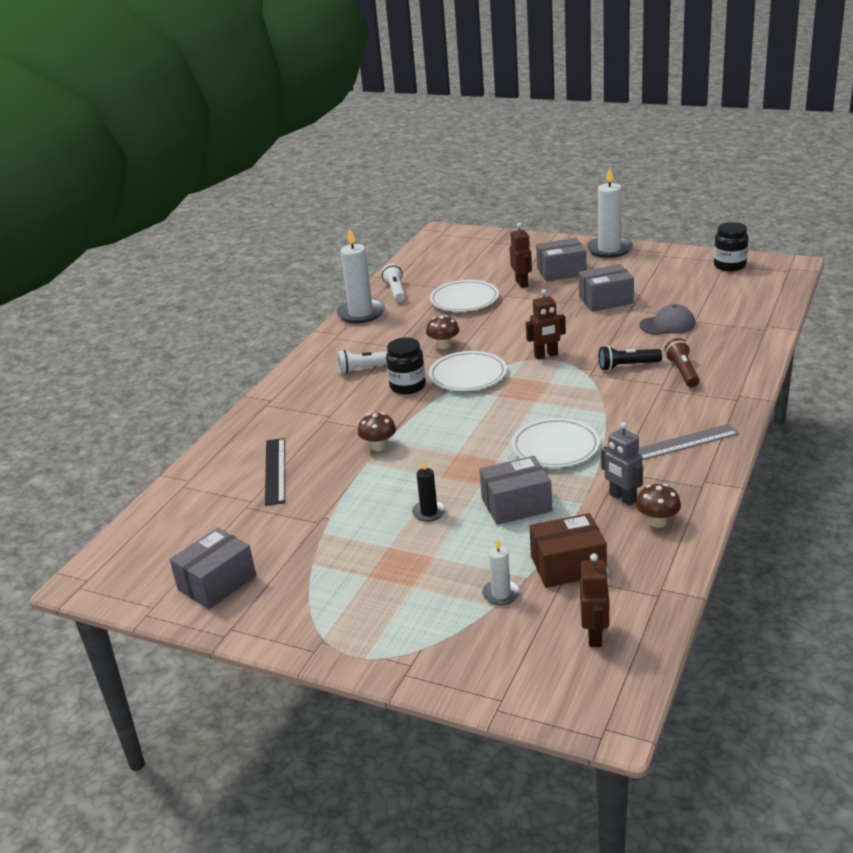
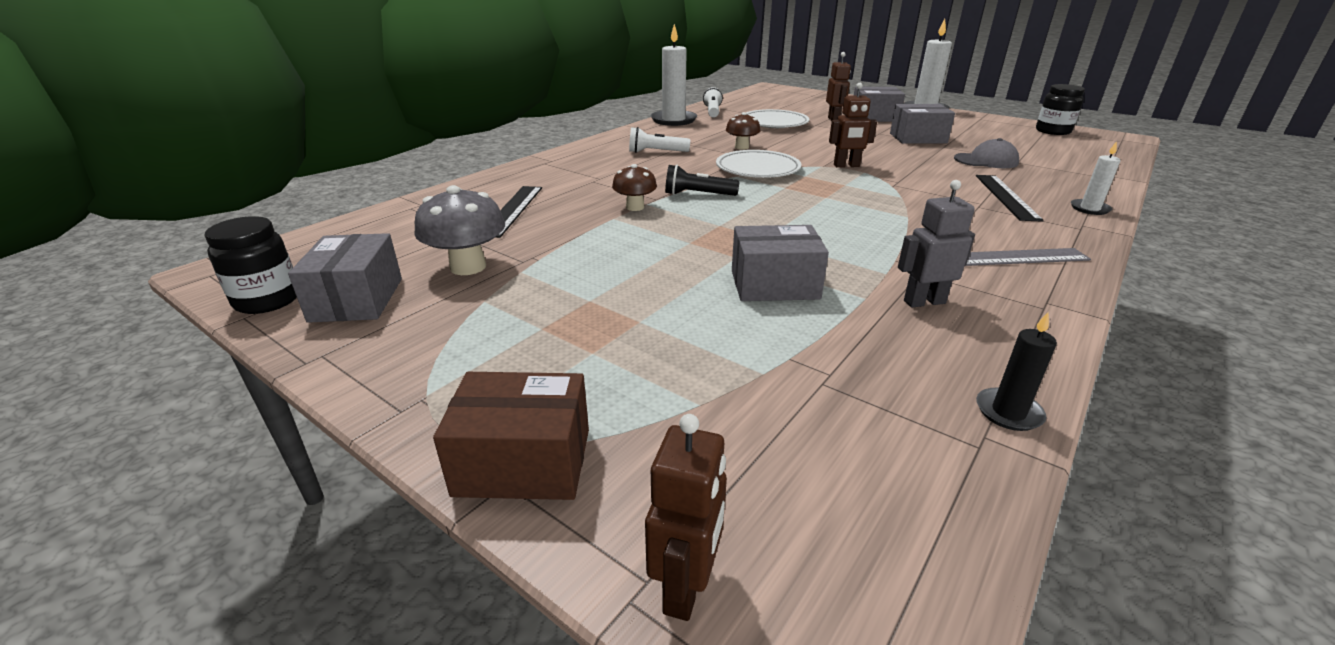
camera: 10 degrees right, 0 degrees up
(217, 583) = (357, 299): grey box -> grey box turned 60 degrees counterclockwise
(279, 537) = (468, 267): none -> grey mushroom
(407, 386) = (691, 168): black jar -> black jar (268, 300)
(429, 512) = (659, 274): black candle -> black candle (1008, 412)
(501, 594) = (715, 389): white candle -> white candle (1089, 209)
(555, 447) = (840, 238): white plate -> none
(568, 565) = (830, 370): brown box -> brown box (523, 462)
(595, 636) = (857, 493): brown robot -> brown robot (686, 587)
(622, 498) = (924, 302): grey robot -> grey robot turned 105 degrees clockwise
(627, 366) = (938, 184): black flashlight -> black flashlight (698, 195)
(657, 522) = (977, 338): brown mushroom -> none
(682, 372) = (1006, 197): brown flashlight -> black ruler

